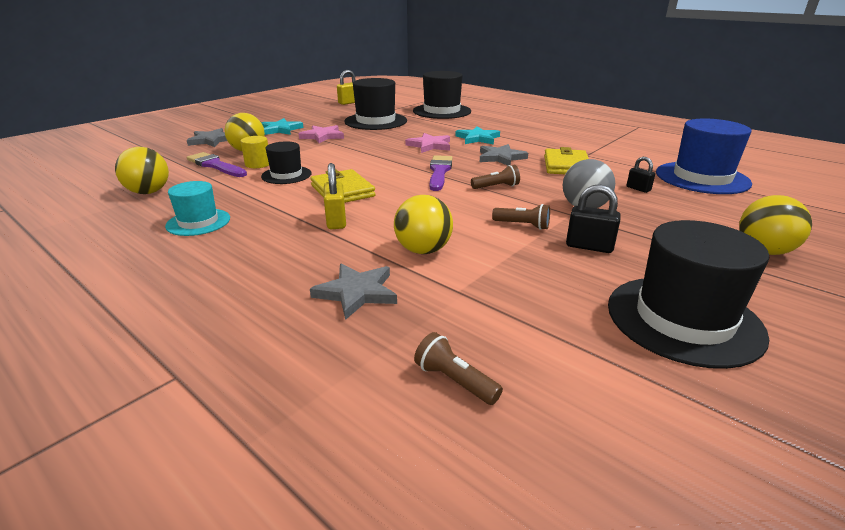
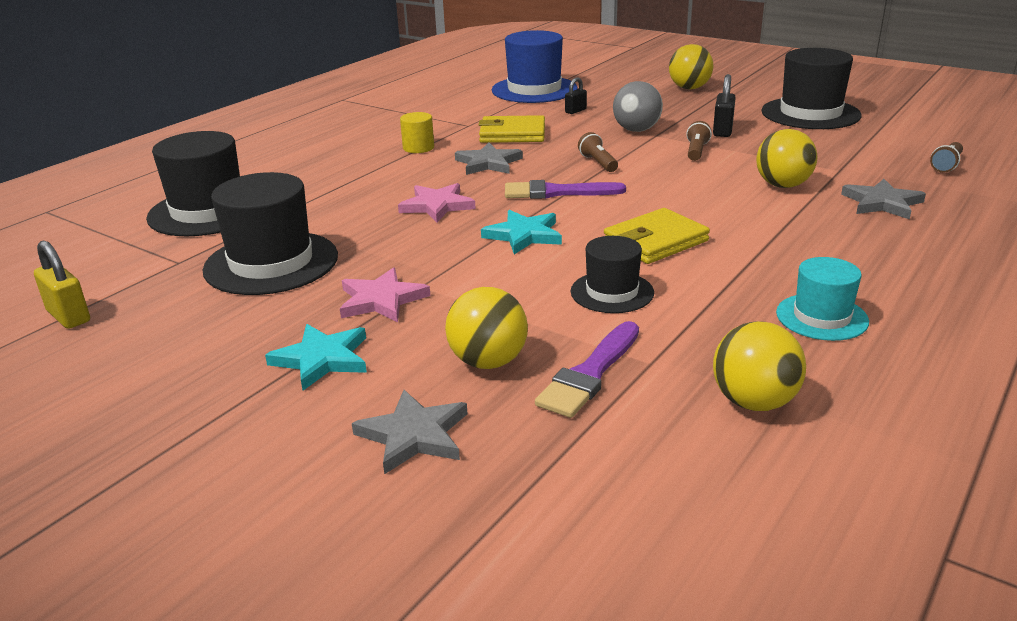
camera: 95 degrees left, 0 degrees up
(258, 164) = (568, 330): yellow cylinder -> yellow cylinder (418, 148)
(336, 221) = (750, 231): yellow padlock -> none
(478, 138) = (397, 178): turquoise star -> turquoise star (524, 235)

